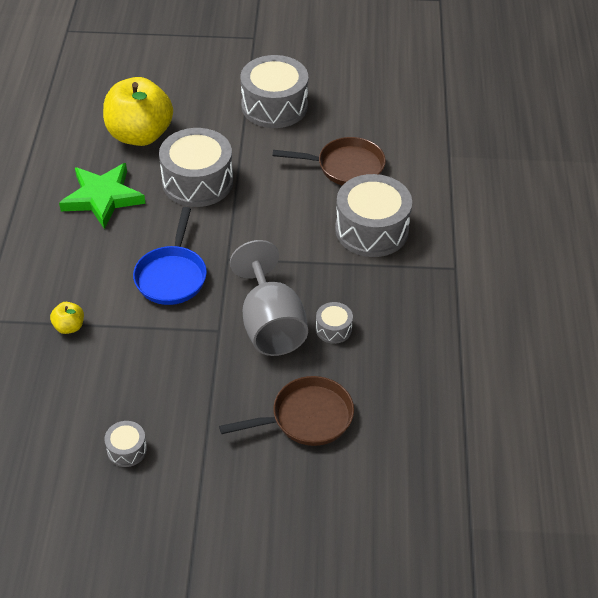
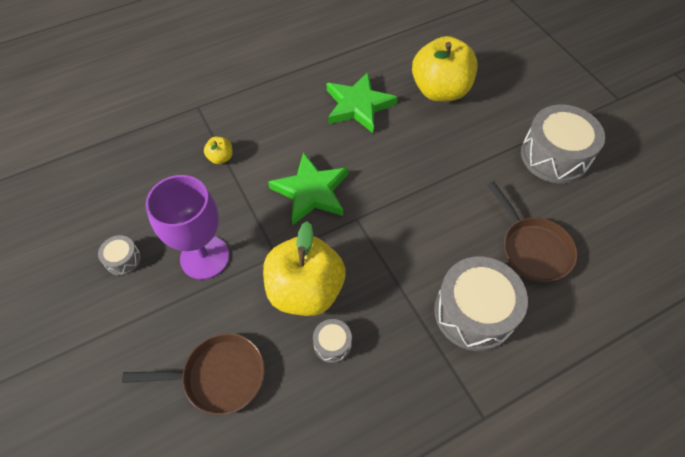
camera: 60 degrees right, 10 degrees up
(172, 276) = (311, 191): blue pan -> green star
(178, 383) = (204, 257): none -> purple goblet
(197, 182) = (422, 152): grey drum -> none
(270, 325) = (305, 290): grey goblet -> yellow apple
(306, 418) = (219, 376): brown pan -> brown pan turned 45 degrees counterclockwise

